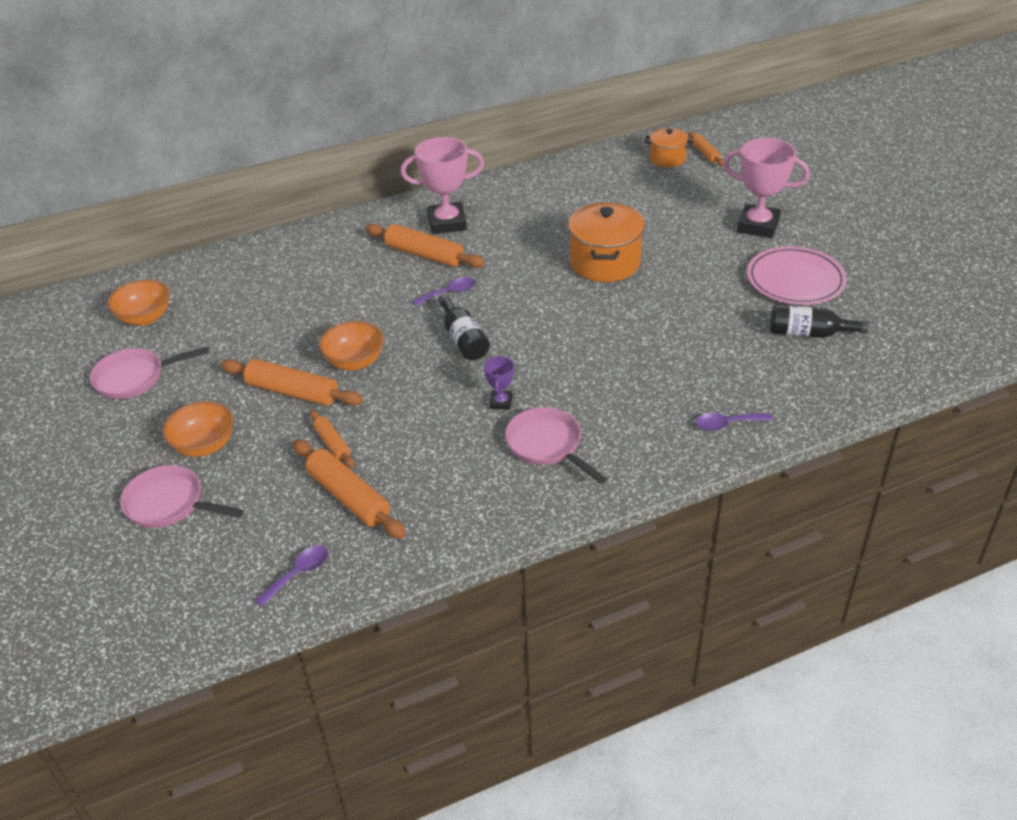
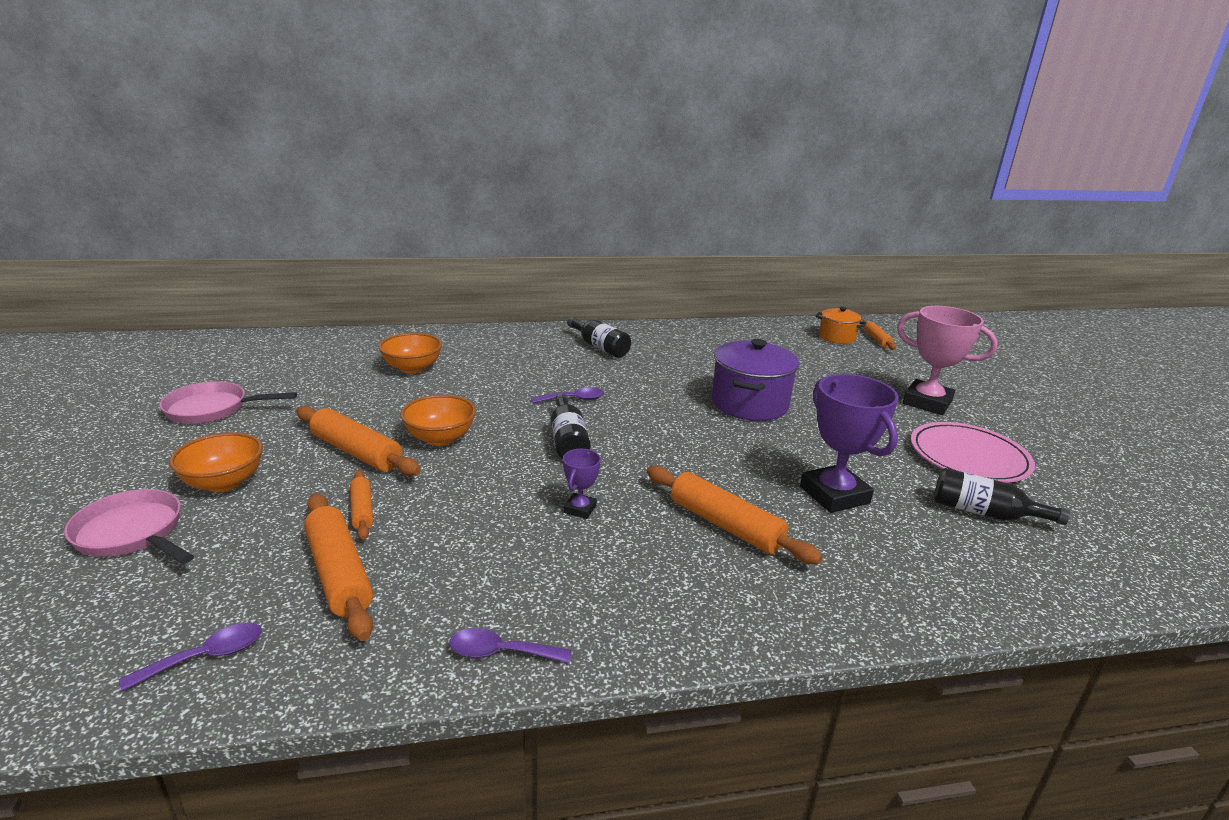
camera: 10 degrees right, 15 degrees down
(145, 318) = (267, 365): orange bowl -> orange bowl (412, 368)
(424, 255) = (565, 366): orange rolling pin -> orange rolling pin (725, 525)
(447, 223) = (600, 347): pink trophy -> black bottle
(547, 445) = (616, 569): pink pan -> none
(605, 263) = (749, 404): orange pot -> purple pot
(693, 343) = (834, 495): none -> purple trophy
(727, 424) = (864, 595): purple spoon -> purple spoon (500, 652)

